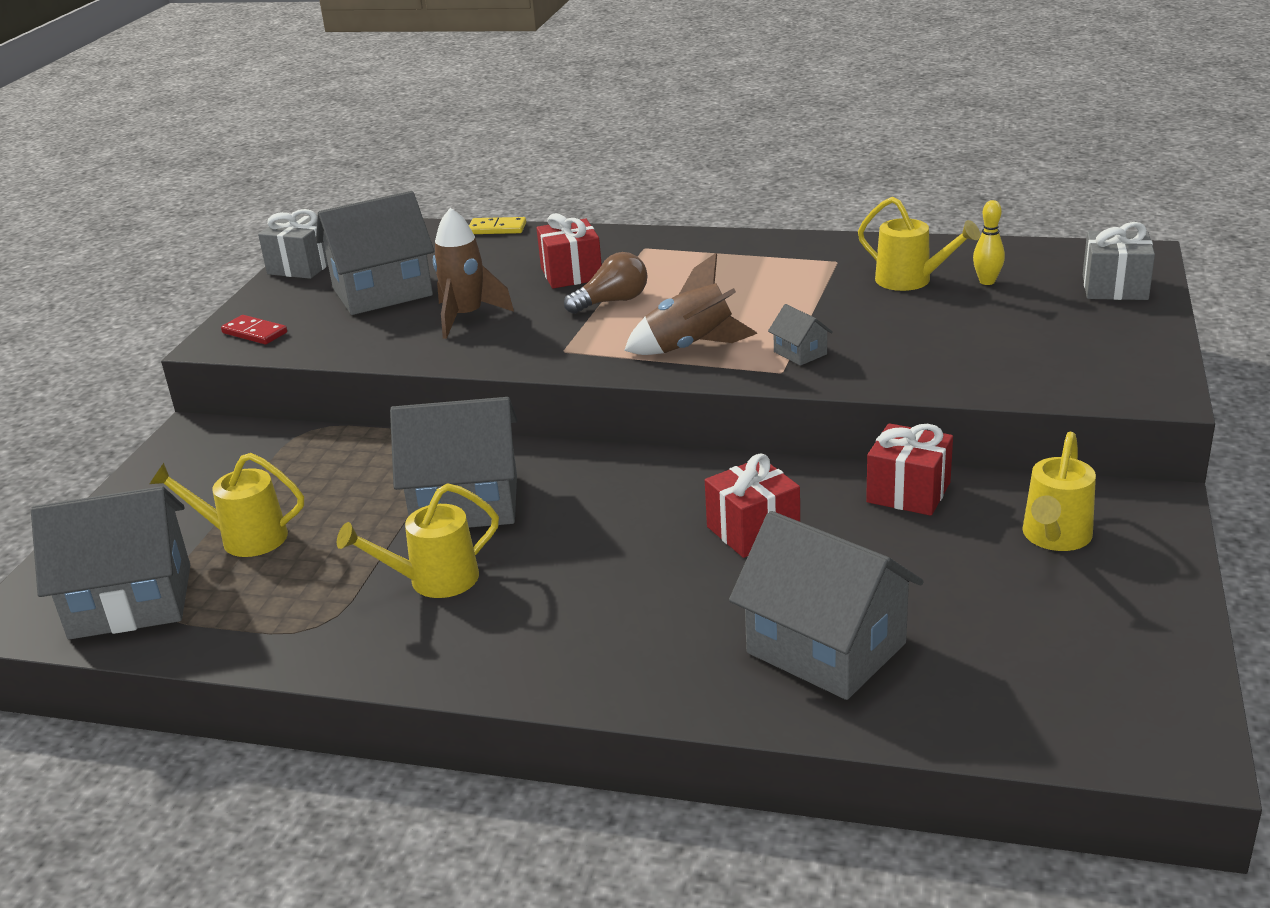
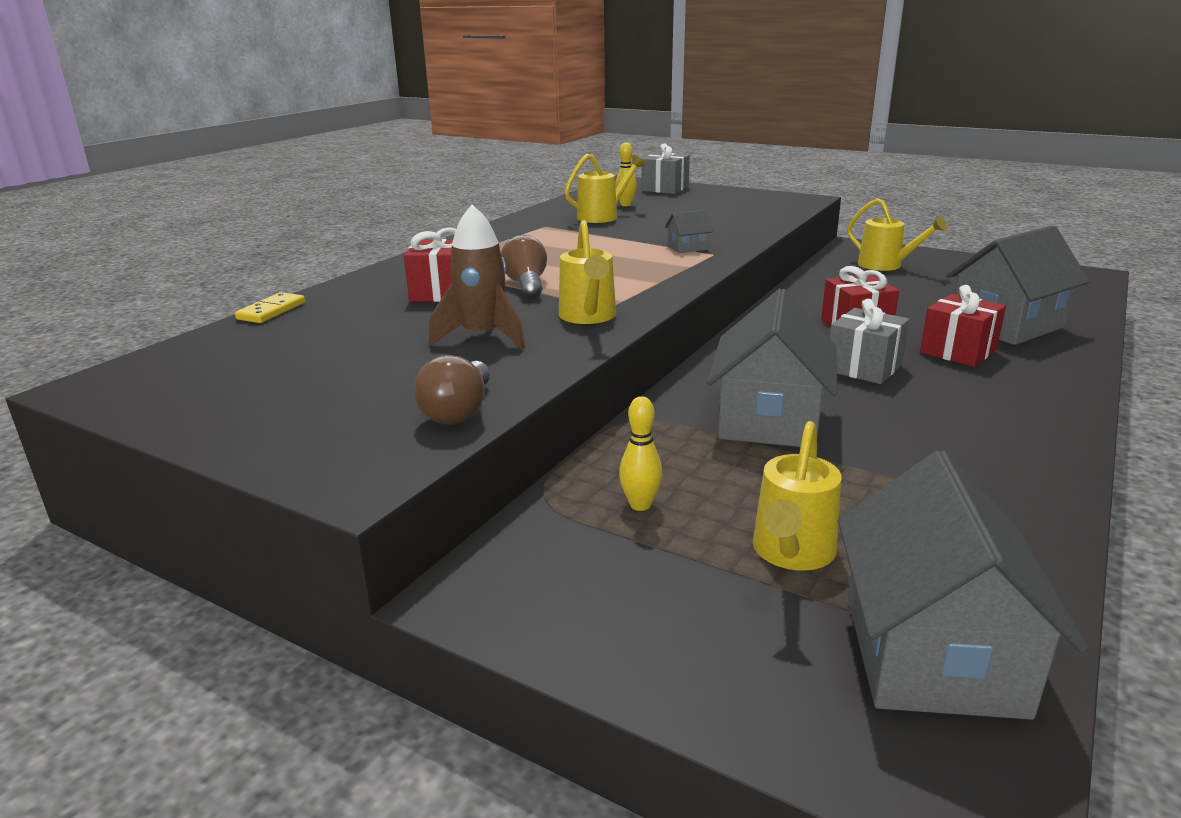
camera: 75 degrees left, 5 degrees down
(254, 333) = (362, 453): red domino -> none
(302, 266) = (178, 415): grey gift -> grey gift (864, 367)
(304, 468) = (640, 505): none -> yellow bowling pin
(319, 345) = (459, 411): none -> brown light bulb
(382, 292) = (351, 371): grey house -> none
(433, 581) = (907, 444): yellow watering can -> yellow watering can (588, 317)
(691, 347) = (647, 271): brown rocket -> none
(908, 492) = (821, 285): red gift -> red gift (958, 351)

